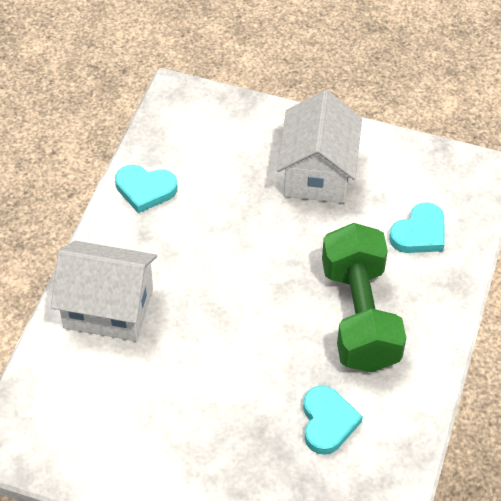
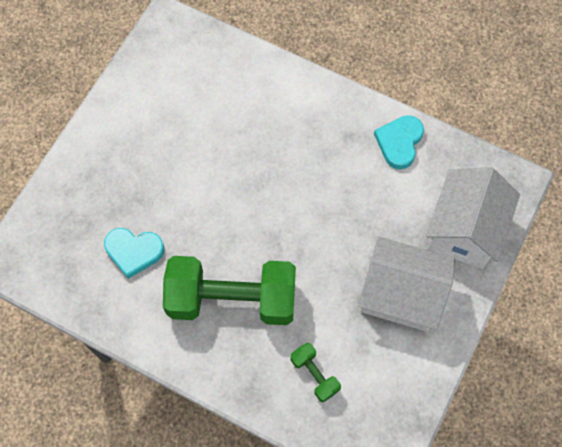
camera: 100 degrees right, 15 degrees up
(108, 308) = (277, 102): white house -> white house (464, 230)
(419, 233) = (314, 375): turquoise heart -> green dumbbell

